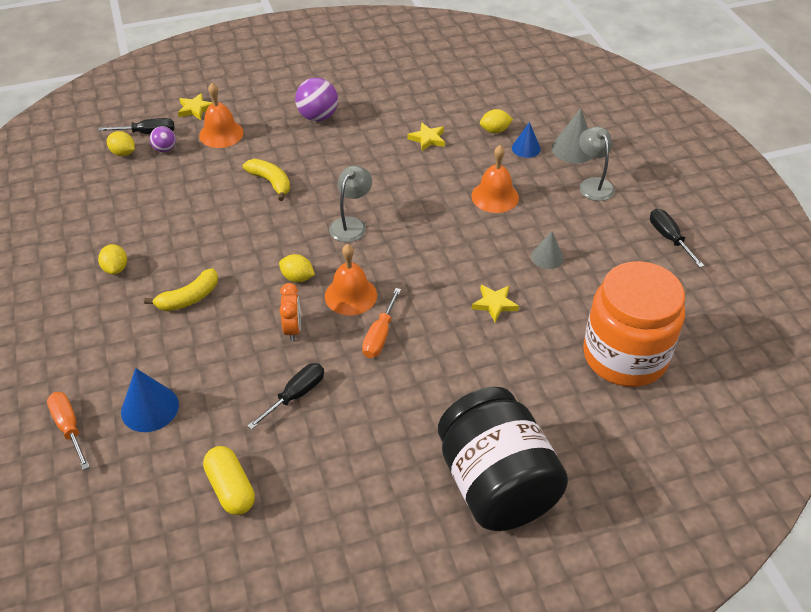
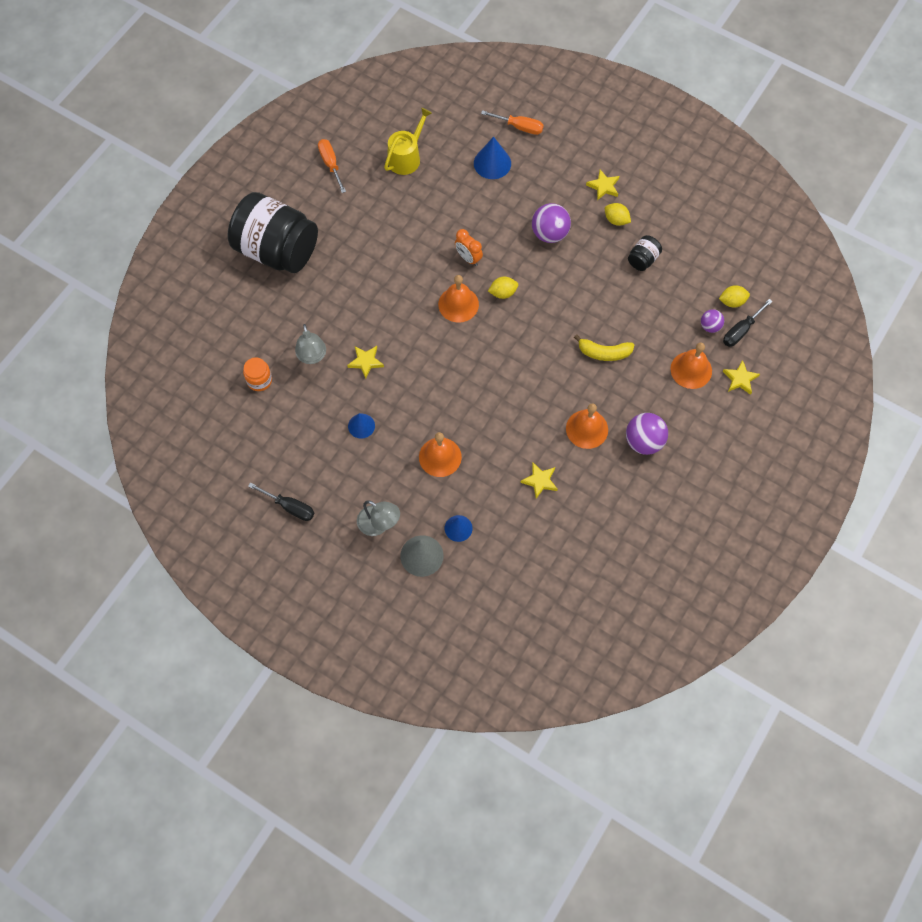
camera: 140 degrees right, 20 degrees up
(82, 305) = (603, 186): none -> yellow star
(142, 224) = (643, 259): none -> black jar
(189, 298) = (549, 233): yellow banana -> purple ball
(231, 488) = (406, 157): yellow capsule -> yellow watering can
(296, 395) = (425, 222): black screwdriver -> none
(351, 146) = (587, 429): none -> orange bell
(351, 224) = (513, 358): grey lamp -> grey lamp (312, 356)
(380, 335) = (414, 290): orange screwdriver -> orange screwdriver (330, 164)
(495, 131) = (498, 531): yellow lemon -> none
(547, 257) = (361, 426): grey cone -> blue cone
(625, 356) = (259, 380): orange jar -> orange jar, size x0.40

